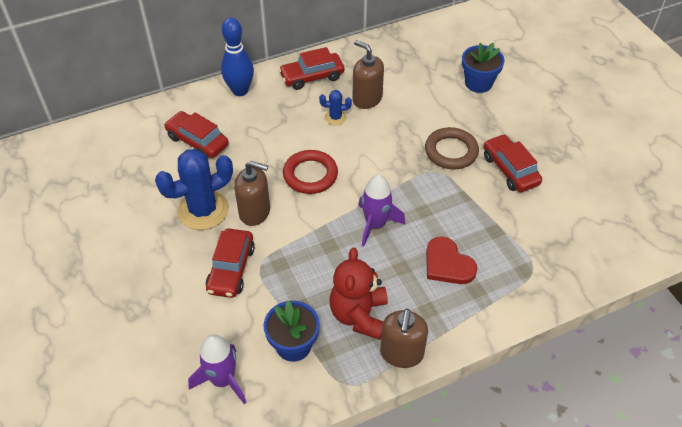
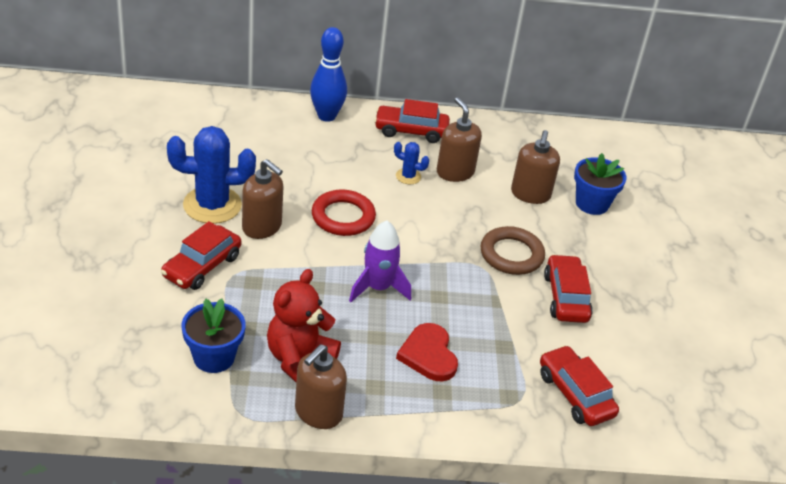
camera: 20 degrees right, 10 degrees down
(197, 141) = (251, 144): red car -> red car (575, 394)
(223, 380) = (123, 356): purple rocket -> none
(432, 94) = (530, 194): none -> brown soap dispenser

